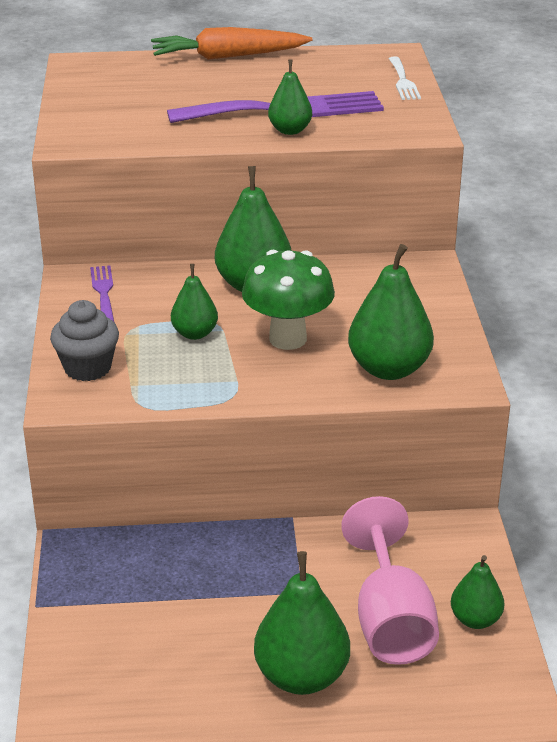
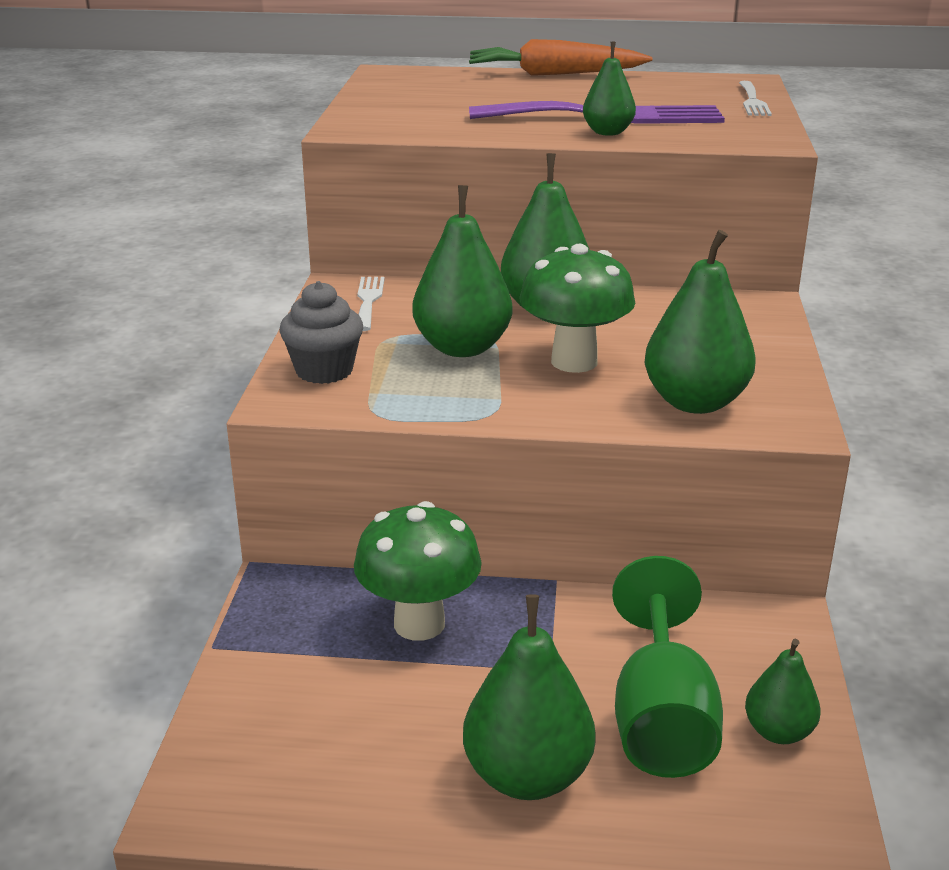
camera: 10 degrees right, 5 degrees down
(103, 292) = (368, 301): purple fork -> white fork
(194, 567) = (419, 624): none -> green mushroom
(195, 333) = (462, 348): green pear -> green pear, size x1.72
(390, 620) = (661, 719): pink goblet -> green goblet

